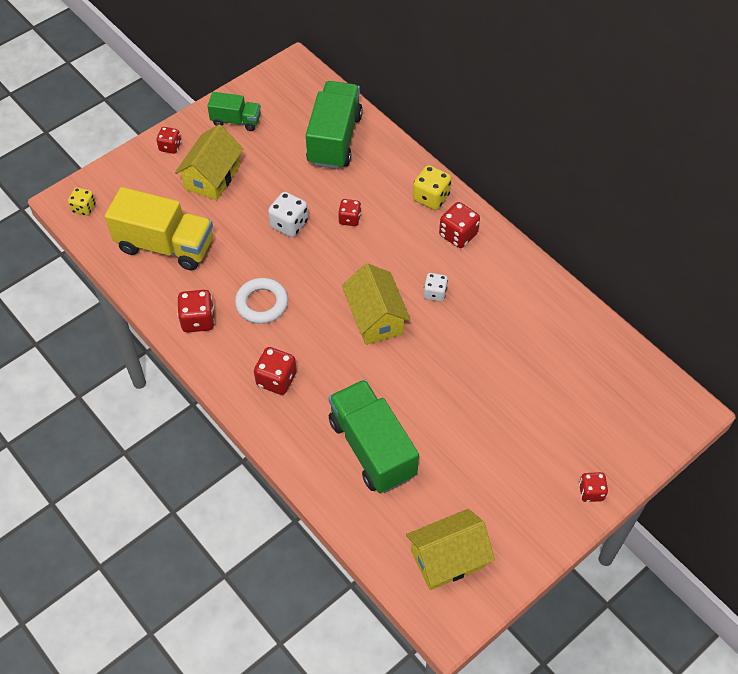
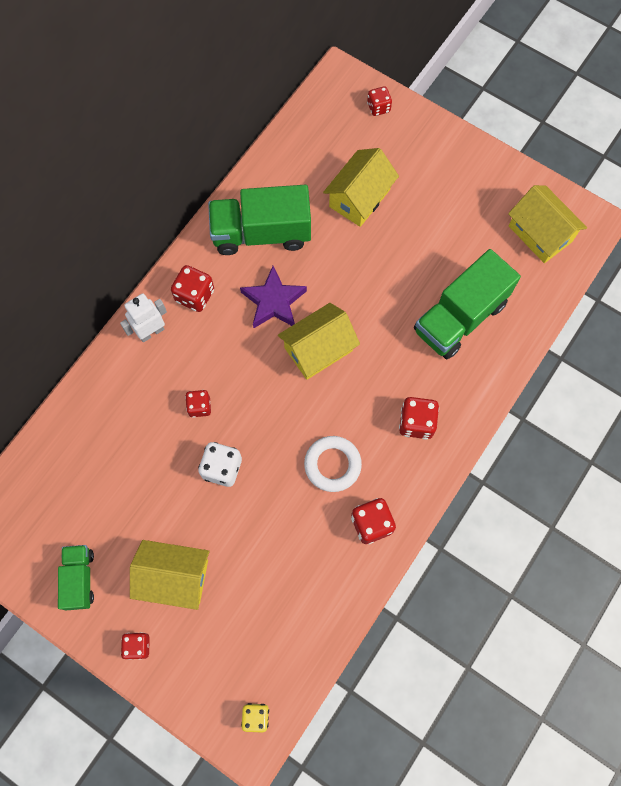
camera: 105 degrees left, 15 degrees up
(165, 245) = (285, 595): yellow truck -> none
(334, 139) = (87, 454): green truck -> green truck (261, 233)
(431, 197) = (151, 332): yellow dice -> white robot
(435, 293) = (273, 301): white dice -> purple star
(532, 392) = (359, 198): none -> yellow house
(591, 492) = (442, 139): red dice -> red dice (378, 107)

